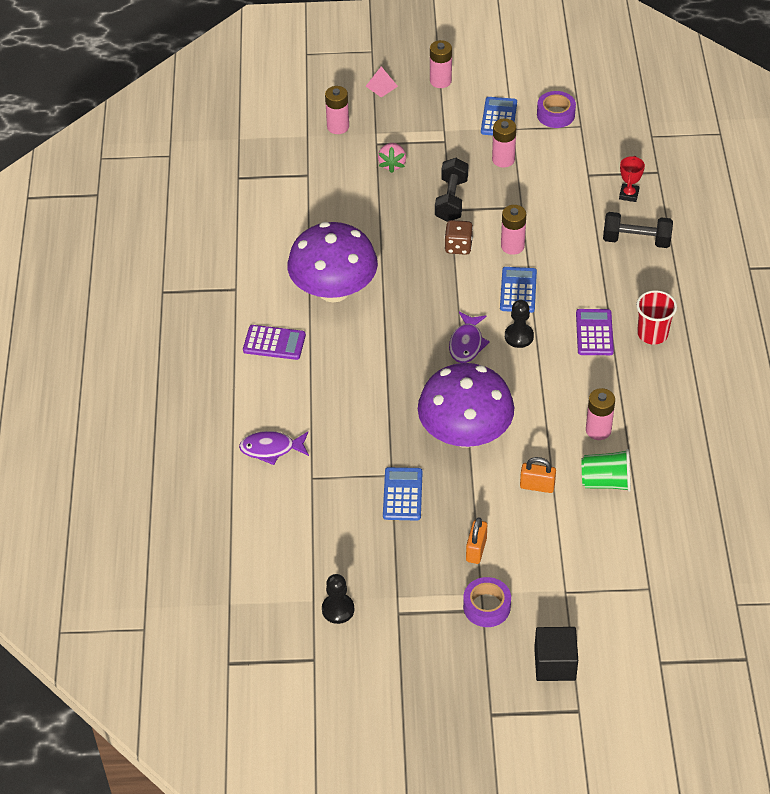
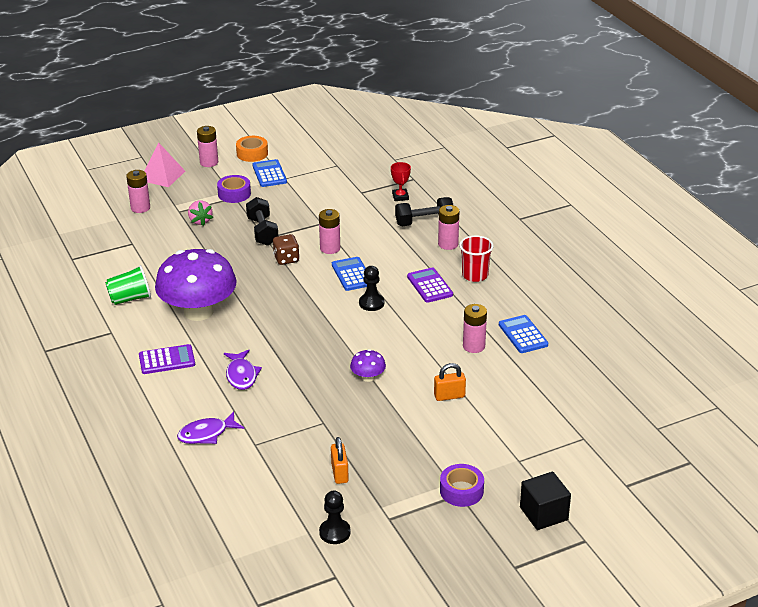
camera: 25 degrees left, 15 degrees down
(381, 86) = (162, 175): pink pyramid -> pink pyramid, size x1.69
(402, 494) = (341, 433): blue calculator -> blue calculator (523, 335)
(465, 433) = (368, 377): purple mushroom -> purple mushroom, size x0.42
(467, 343) = (332, 318): purple fish -> purple fish (241, 375)
(476, 550) = (427, 454): orange padlock -> orange padlock (339, 473)
(494, 81) = (252, 153): none -> orange tape
(503, 159) = (289, 198): pink battery -> pink battery (448, 244)
(555, 114) = (313, 163): purple tape -> purple tape (234, 194)
(606, 482) = (502, 378): green cup -> green cup (130, 299)

